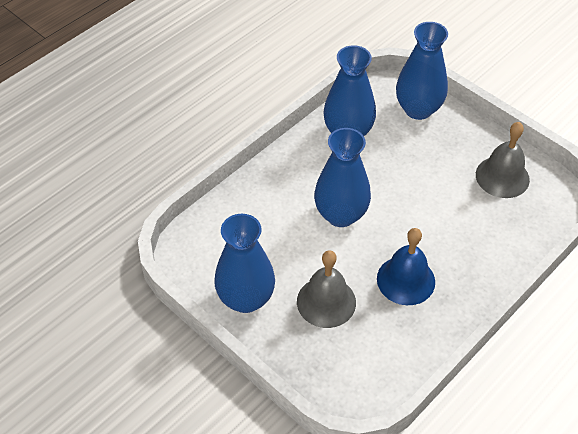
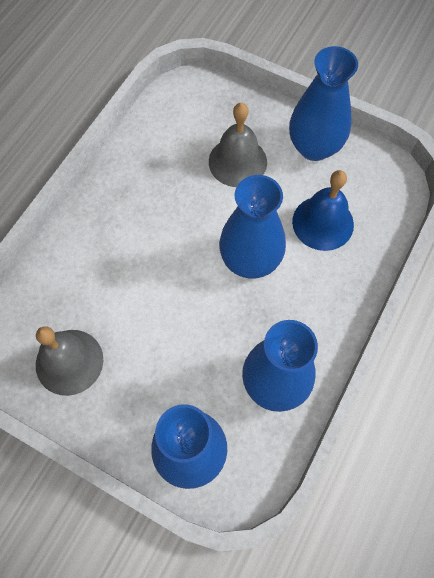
camera: 165 degrees right, 15 degrees up
(406, 280) = (165, 201): blue bell -> blue bell (323, 223)

